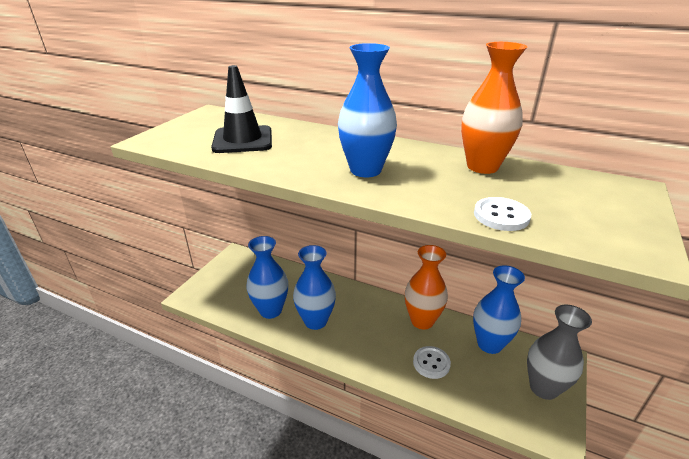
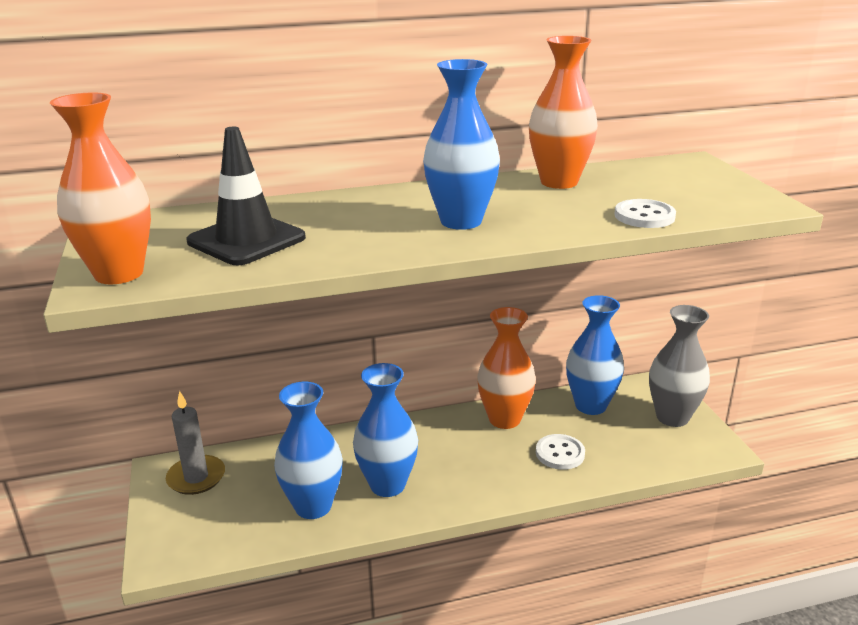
camera: 40 degrees left, 5 degrees down
(166, 137) = (119, 274): none -> orange vase
(243, 265) = (196, 477): none -> grey candle

